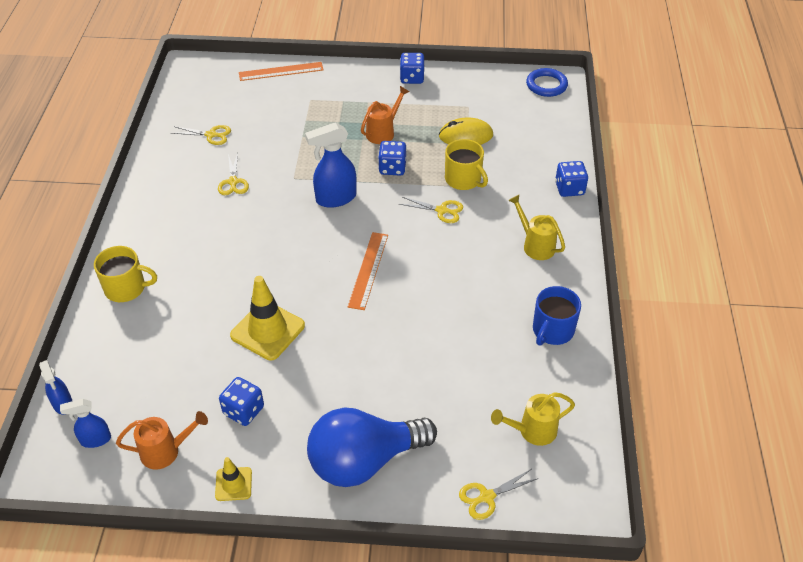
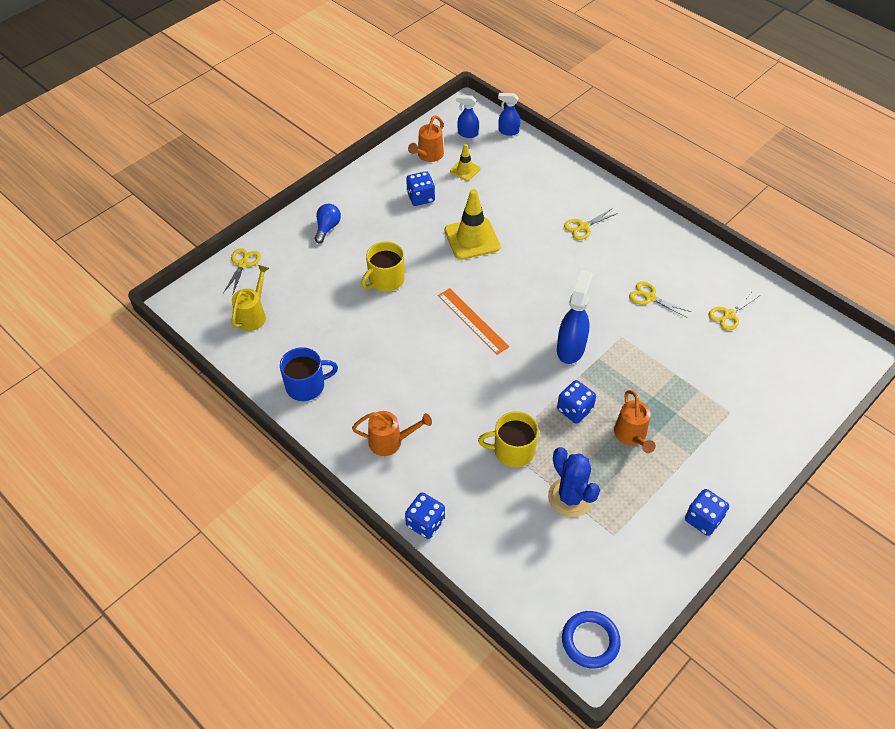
camera: 130 degrees right, 5 degrees up
(95, 440) = (467, 133): blue spray bottle -> blue spray bottle turned 105 degrees counterclockwise
(126, 288) = (582, 192): yellow mug -> yellow mug (385, 280)
(233, 484) = (376, 170): yellow traffic cone -> yellow traffic cone (465, 170)
(281, 71) = (798, 416): orange ruler -> none
(364, 461) = (327, 228): blue light bulb -> blue light bulb, size x0.44
(441, 210) = (490, 407): yellow scissors -> yellow scissors (583, 227)
(466, 136) = (570, 497): yellow mouse -> blue cactus
(535, 245) = (391, 442): yellow watering can -> orange watering can
(552, 330) = (306, 386): blue mug -> blue mug turned 90 degrees clockwise

